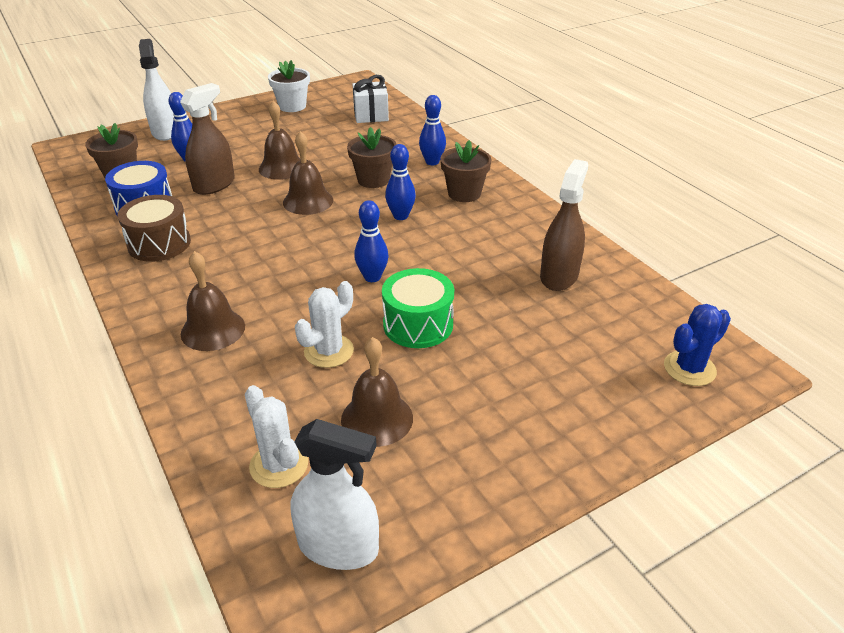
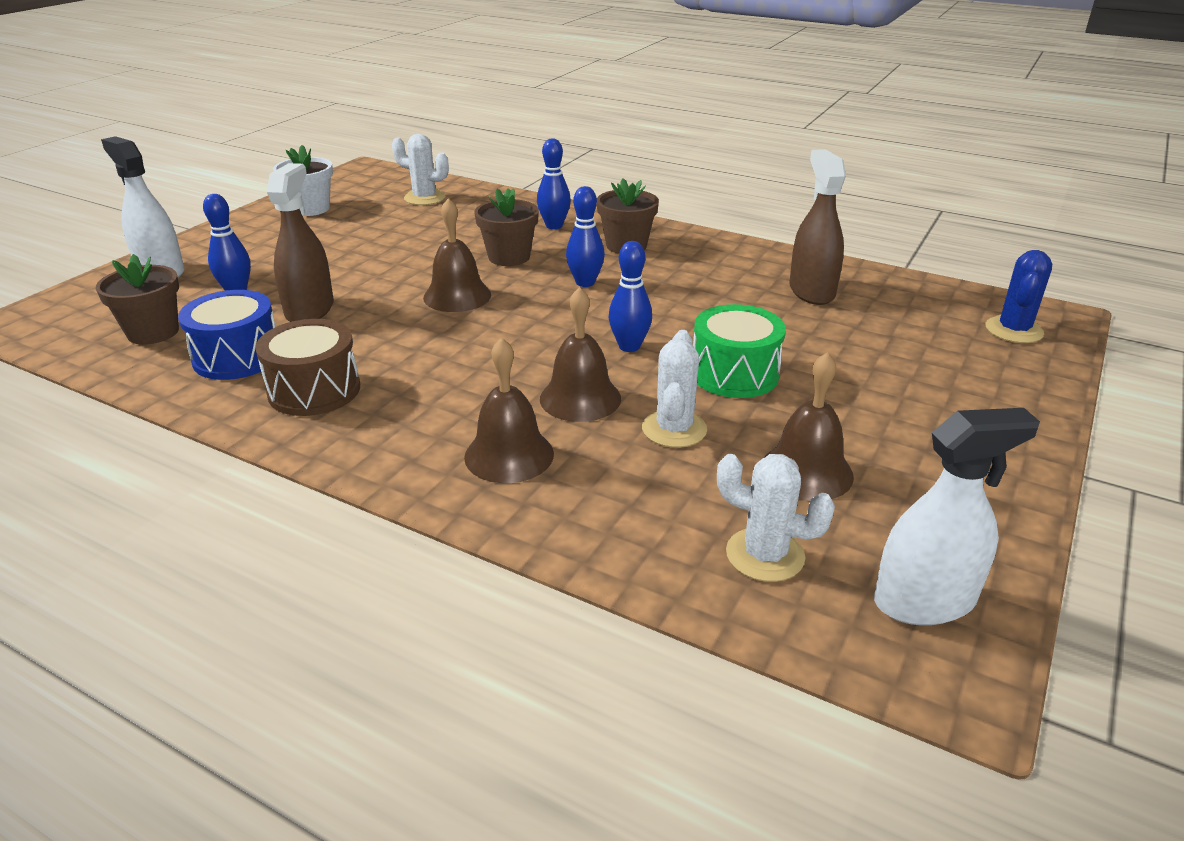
camera: 30 degrees left, 5 degrees down
(282, 168) = (379, 271): brown bell -> brown bell (580, 398)
(371, 115) = (424, 198): white gift -> white cactus

